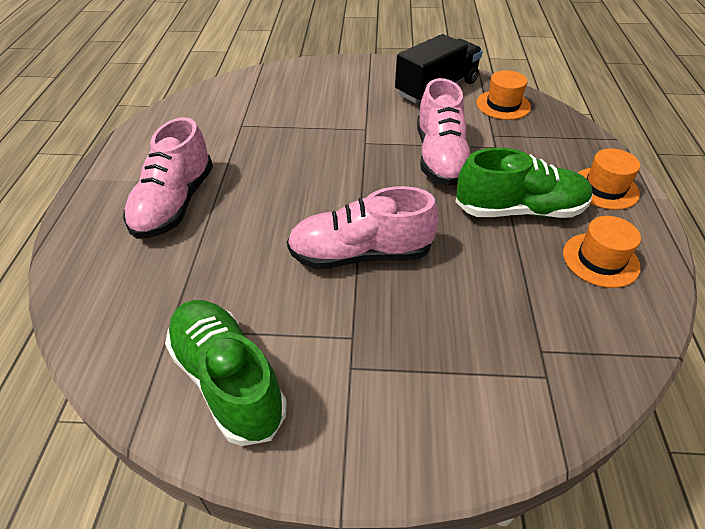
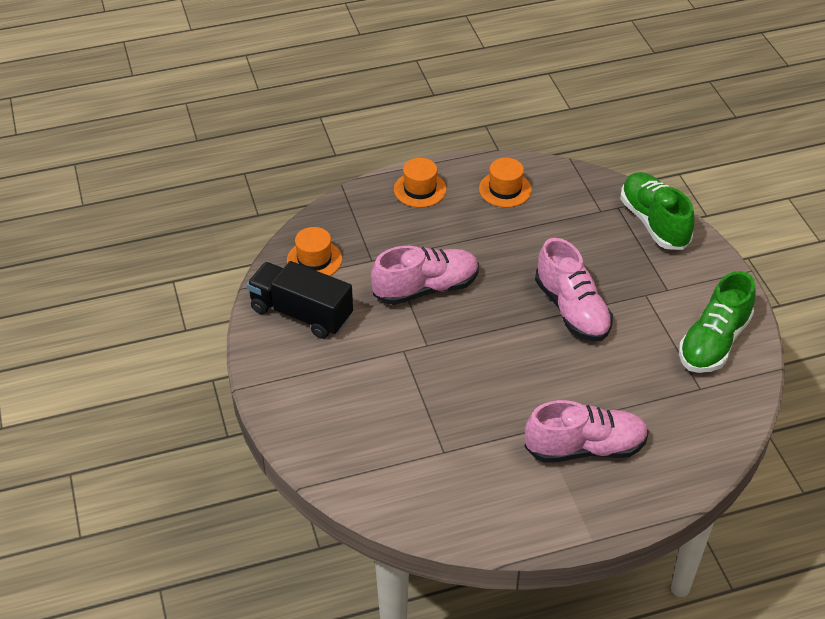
camera: 110 degrees left, 0 degrees up
(519, 210) = (473, 232): green shoe -> green shoe (654, 222)

